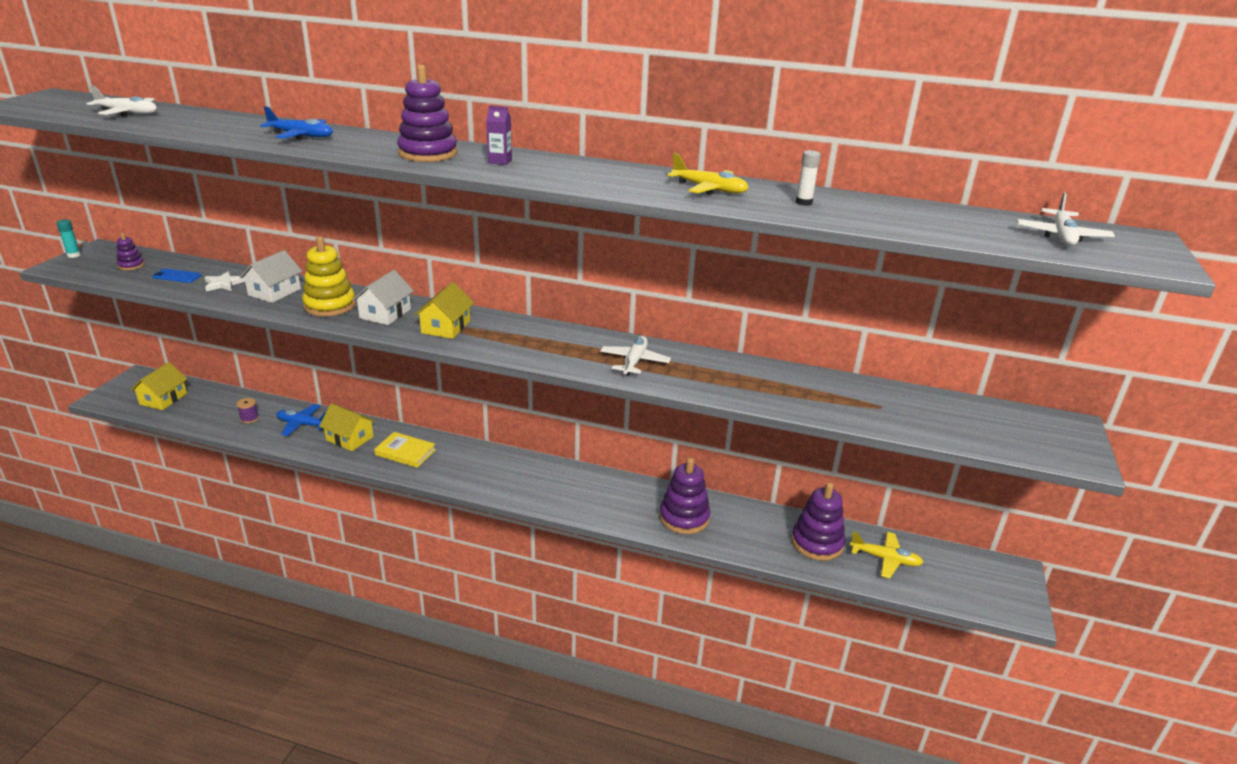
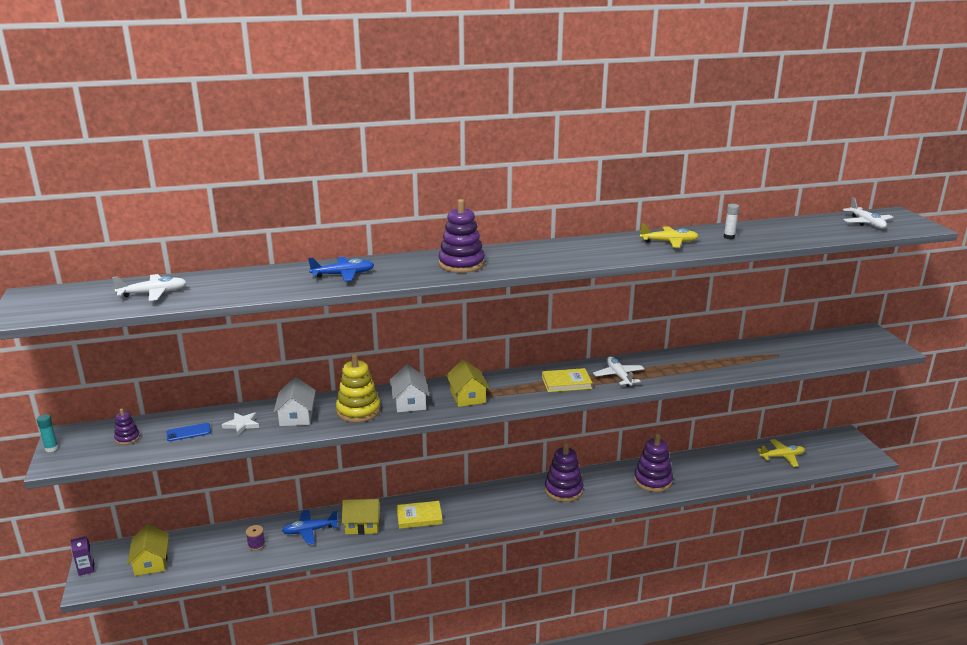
camera: 30 degrees left, 5 degrees down
(500, 161) = (518, 257): purple carton -> purple carton (86, 569)
(565, 348) = (566, 383): none -> yellow book
(817, 543) = (739, 463): purple stacking toy -> purple stacking toy (563, 490)

